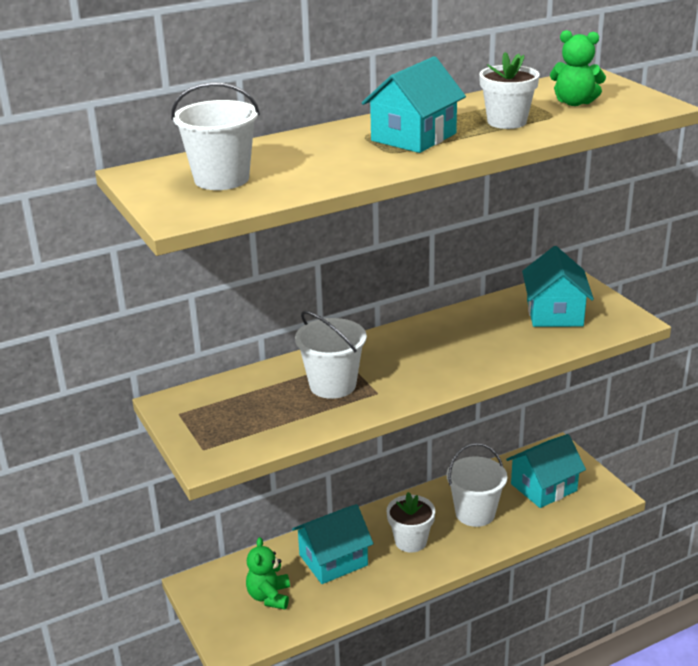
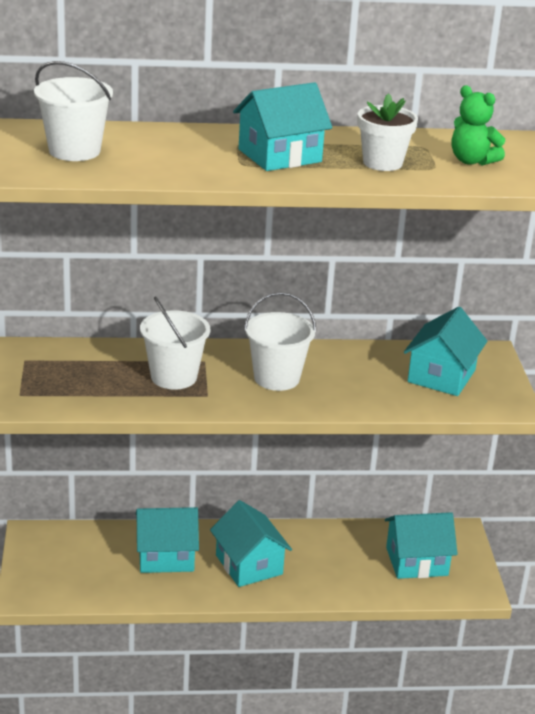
camera: 20 degrees right, 0 degrees up
(269, 596) = (87, 566): green teddy bear -> none
(410, 541) = (249, 565): white flower pot -> turquoise house
(475, 513) = (329, 561): white bucket -> white bucket (276, 378)

